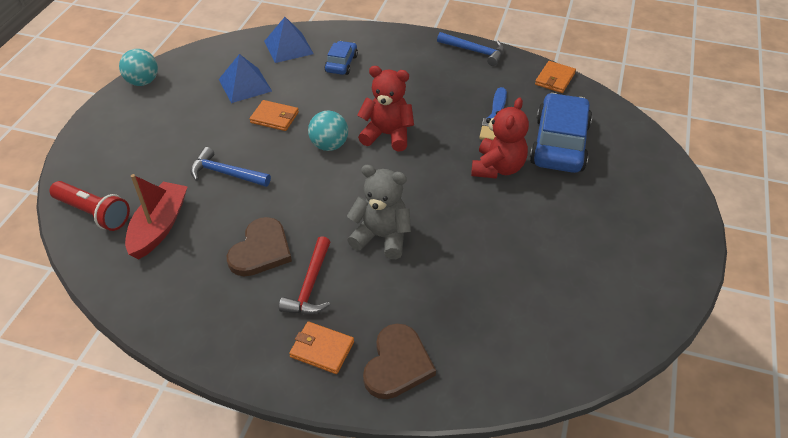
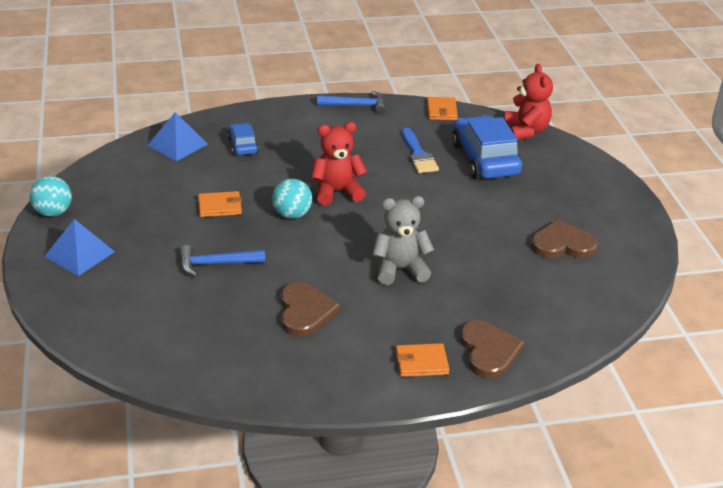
camera: 30 degrees left, 10 degrees down
(93, 213) = (116, 334): red flashlight -> none
(159, 227) = (193, 324): red boat -> none
(245, 85) = (164, 187): blue pyramid -> blue pyramid (79, 254)
(310, 285) = (371, 322): red hammer -> none
(498, 168) = (450, 191): red teddy bear -> red teddy bear (525, 131)
(571, 268) = (562, 244): none -> brown heart

